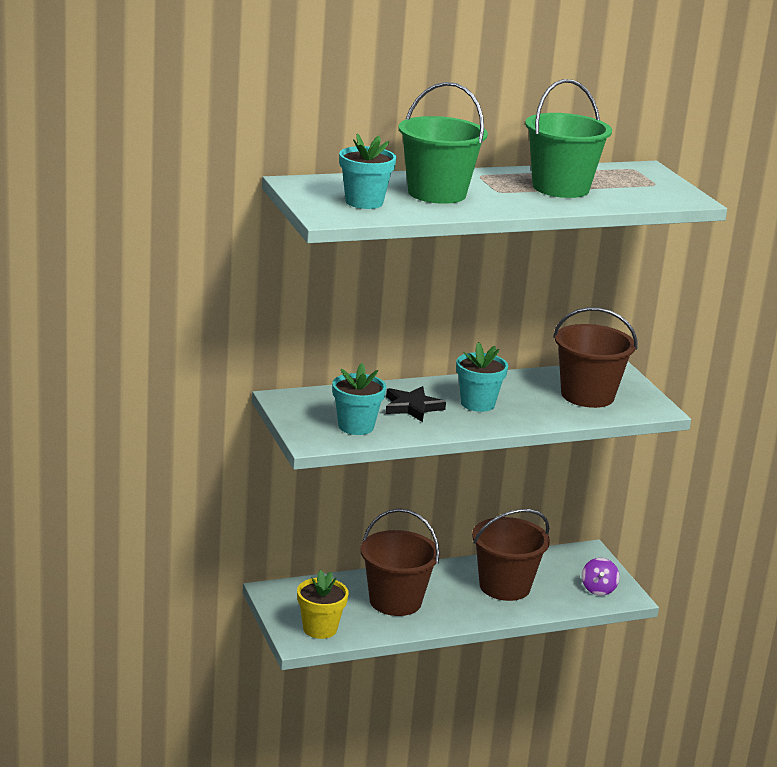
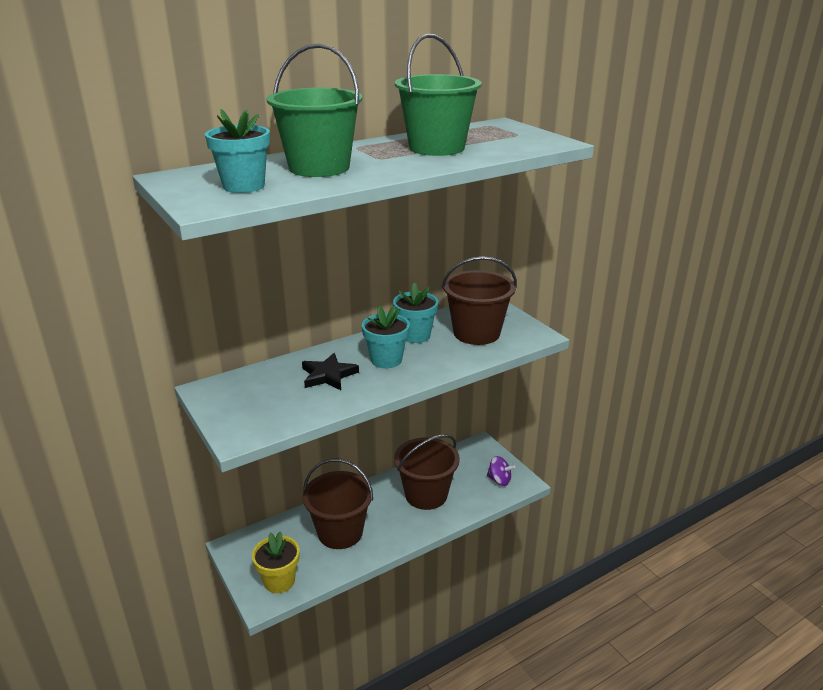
camera: 10 degrees left, 5 degrees up
(356, 426) = (279, 409): turquoise flower pot -> turquoise flower pot (415, 335)
(598, 589) = (499, 480): purple spinning top -> purple spinning top turned 60 degrees counterclockwise

